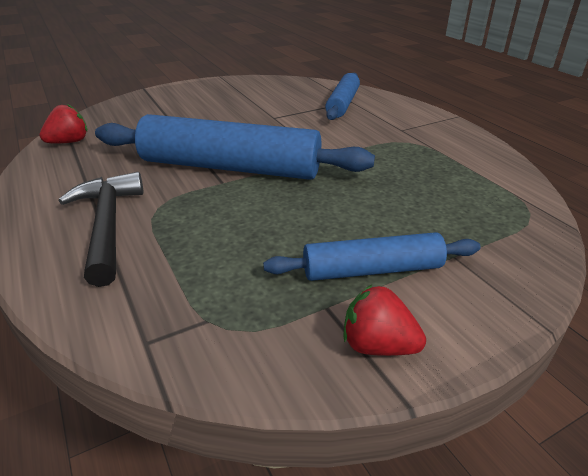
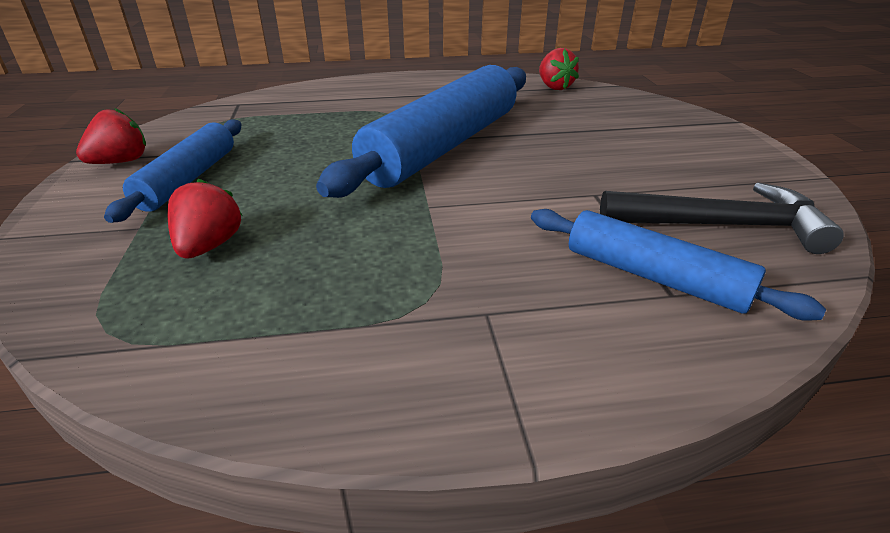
camera: 110 degrees right, 0 degrees up
(108, 225) = (380, 98): black hammer -> black hammer (721, 225)
(438, 213) = (209, 246): none -> red strawberry

